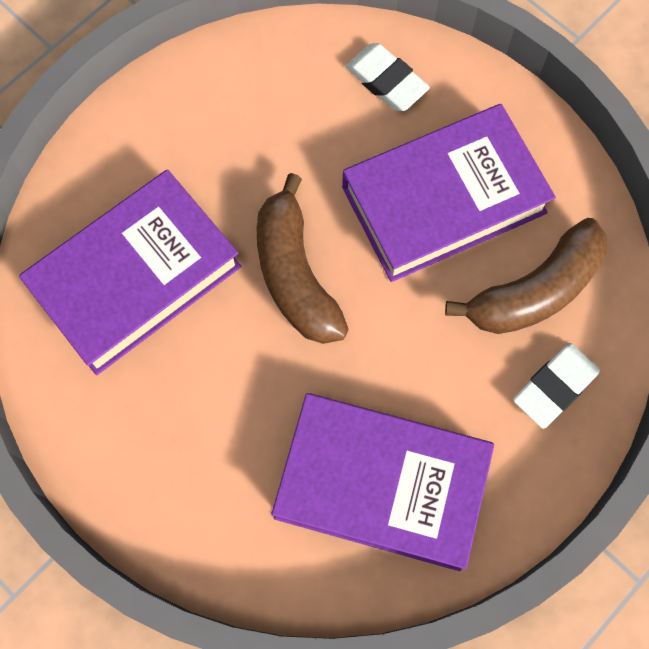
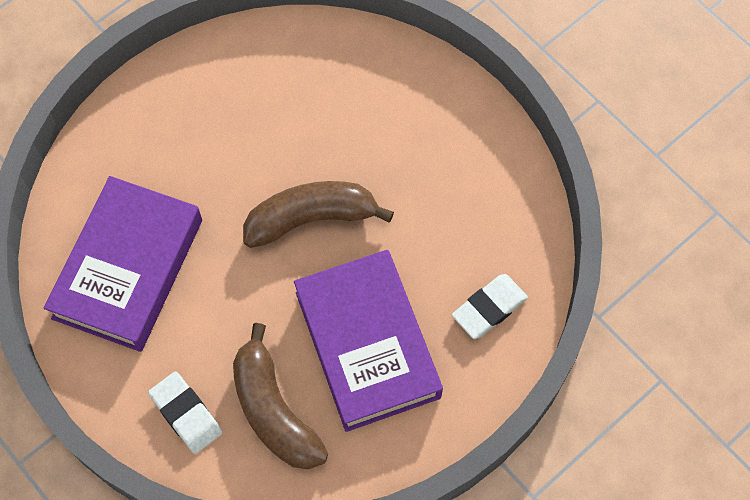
camera: 95 degrees right, 5 degrees down
(136, 277) = (322, 102): purple book -> none

